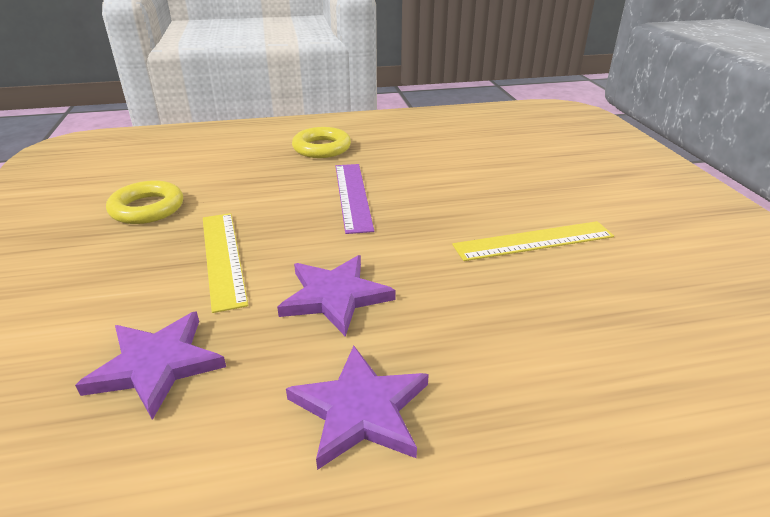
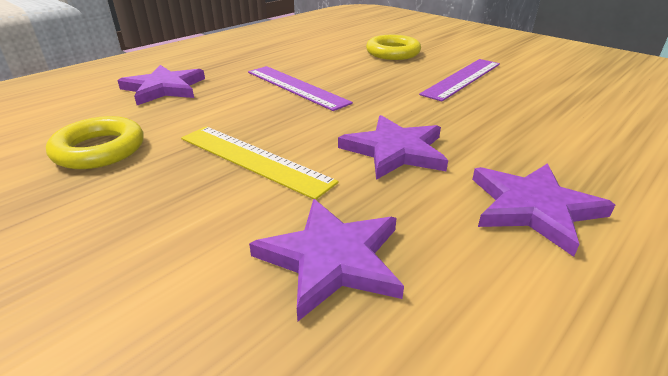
camera: 35 degrees left, 0 degrees up
(253, 164) = (164, 88): none -> purple star
(322, 148) = (213, 64): yellow ring -> yellow ring (393, 53)
(533, 241) = (462, 78): yellow ruler -> purple ruler

